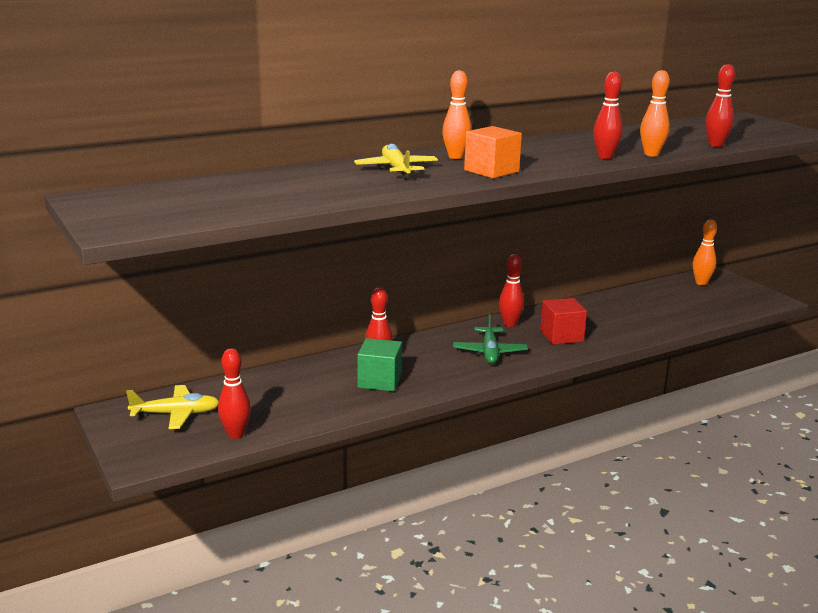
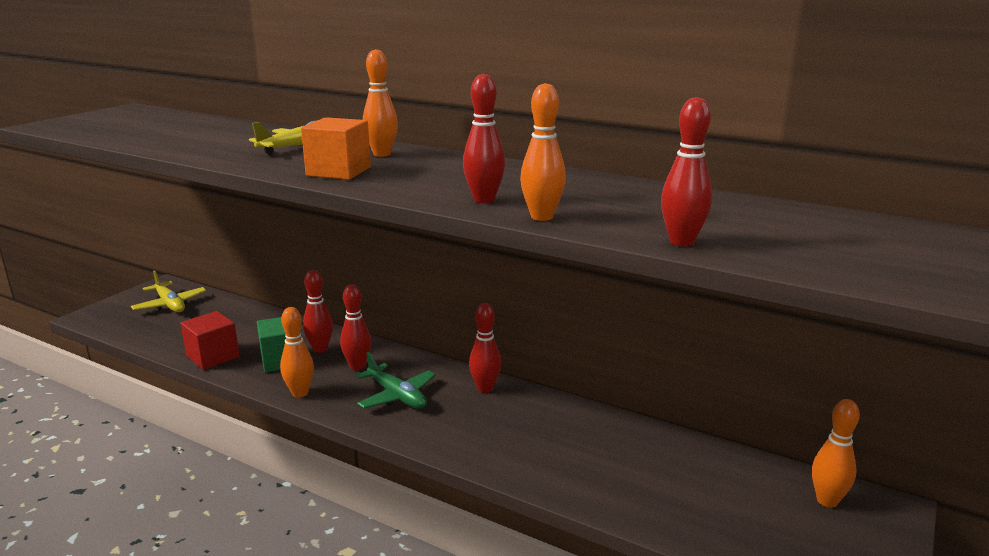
camera: 60 degrees right, 0 degrees up
(236, 434) = (146, 334): red bowling pin -> red bowling pin (357, 366)
(446, 384) = (300, 393): none -> orange bowling pin
(490, 352) = (397, 396): green plane -> green plane turned 105 degrees counterclockwise
(561, 336) = (487, 428): red cube -> red cube (213, 356)

